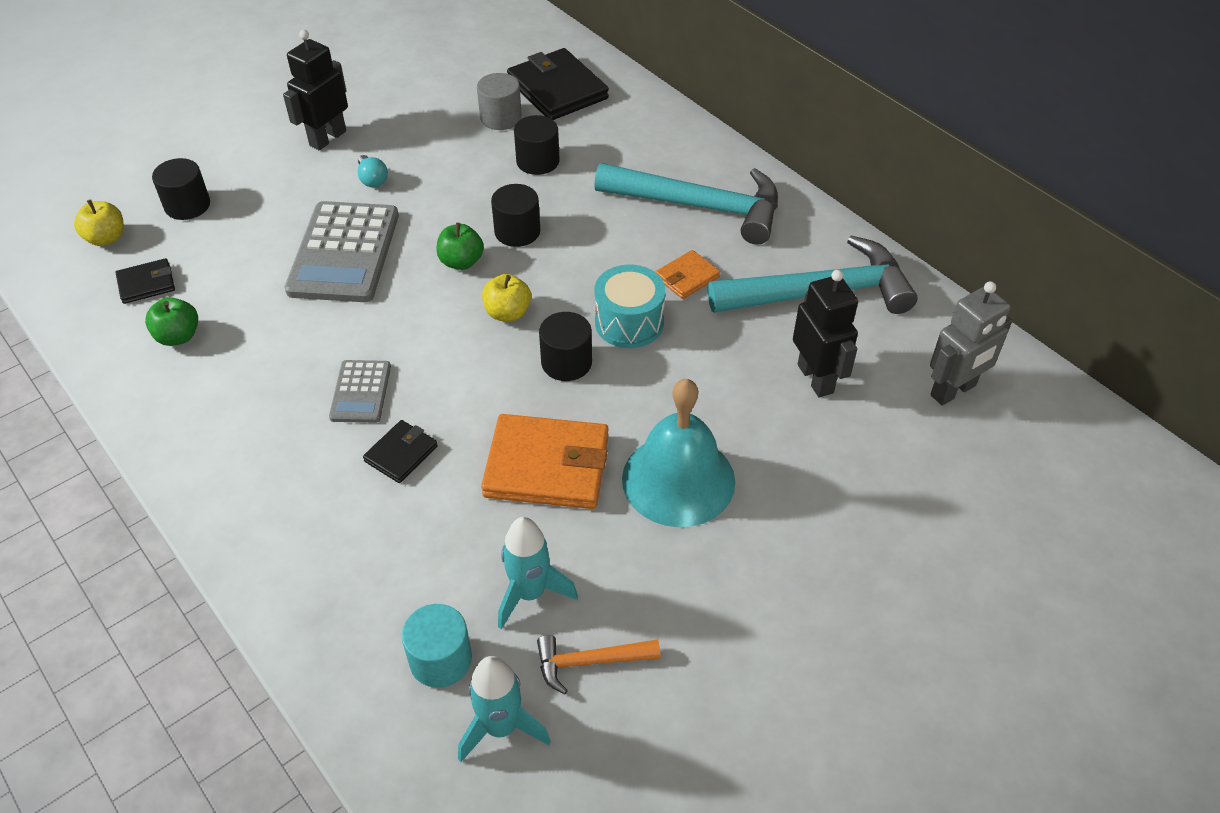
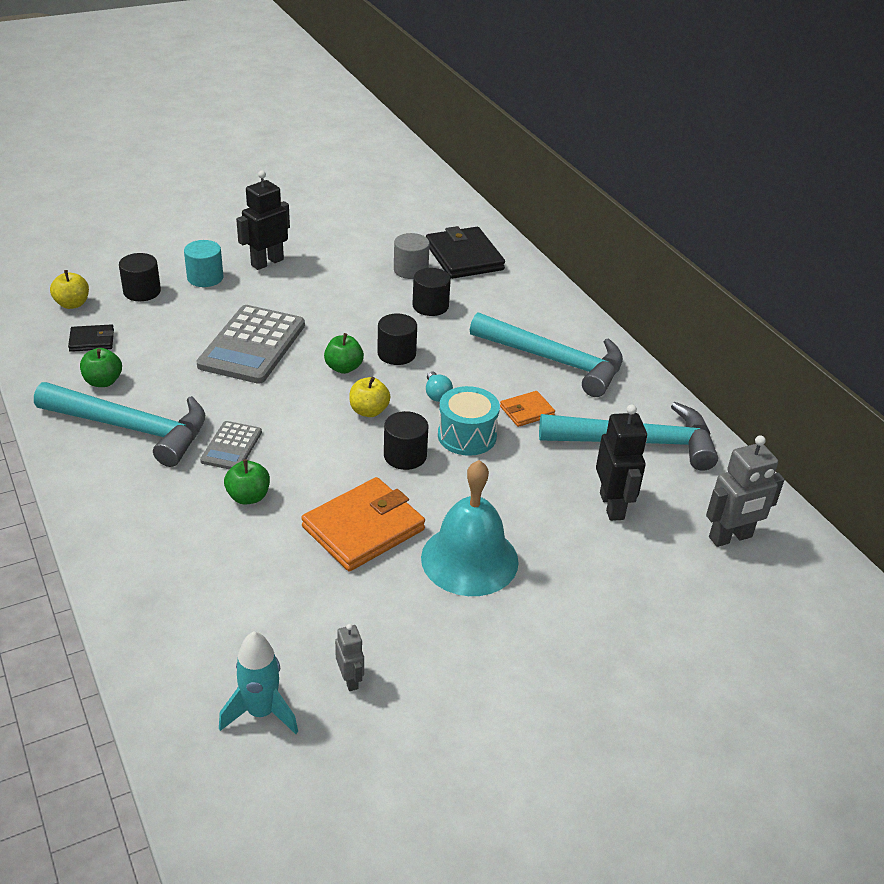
camera: 10 degrees right, 10 degrees down
(234, 392) = (132, 428): none -> turquoise hammer
(372, 179) = (292, 297): turquoise light bulb -> turquoise light bulb (437, 394)
(401, 454) = (248, 497): black wallet -> green apple
(440, 659) = (229, 652): turquoise cylinder -> turquoise cylinder (205, 278)
(530, 593) = (318, 619): turquoise rocket -> none
(547, 466) = (363, 528): orange wallet -> orange wallet turned 60 degrees counterclockwise
(589, 662) = (350, 679): orange hammer -> grey robot

